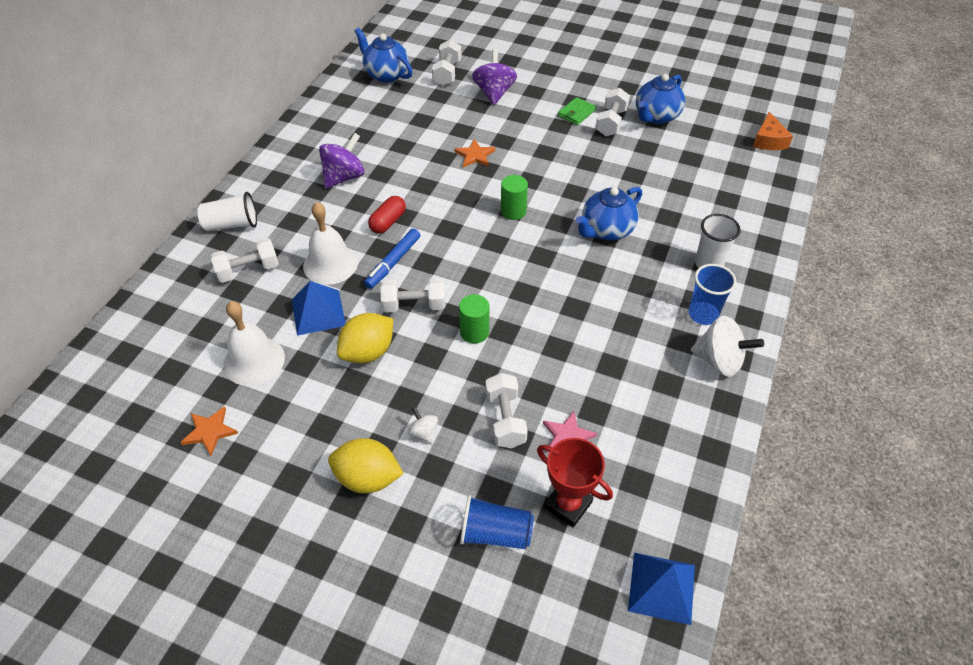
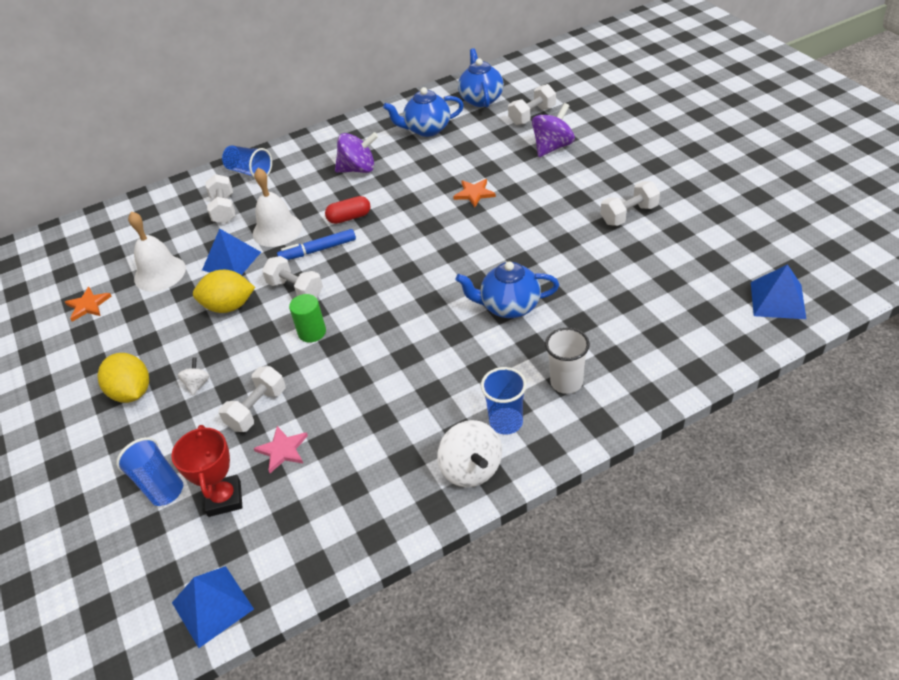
camera: 45 degrees right, 5 degrees down
(232, 224) = (250, 172): white cup -> blue cup
(248, 270) = (224, 209): white dumbbell -> white dumbbell turned 60 degrees clockwise
(513, 211) = (451, 253): green cylinder -> none
(576, 113) = (606, 193): green wallet -> none
(656, 116) = (681, 227): blue teapot -> blue teapot (427, 129)
(768, 140) = (777, 300): orange cheese -> blue pyramid

